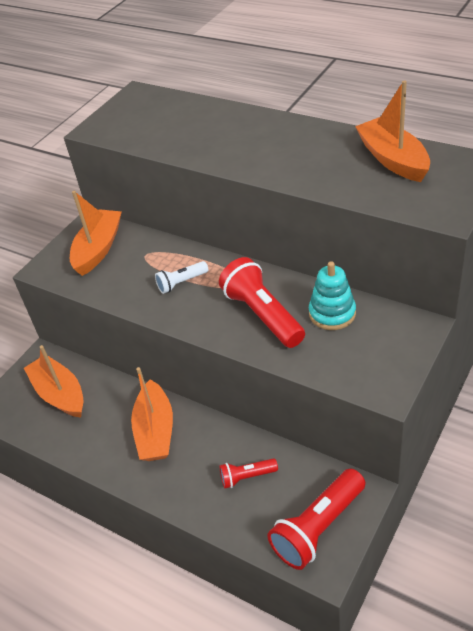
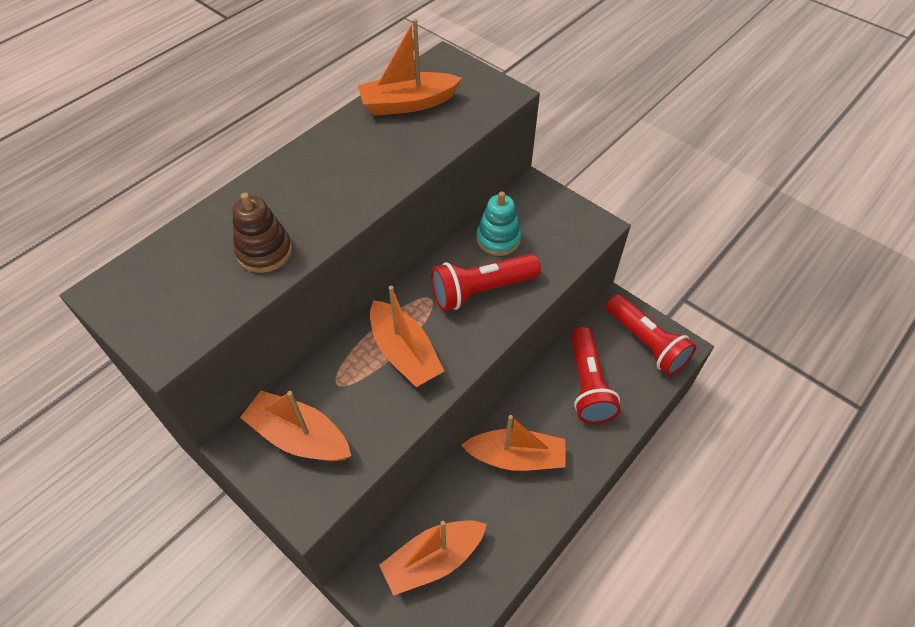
camera: 85 degrees left, 10 degrees up
(181, 283) = (404, 353): white flashlight -> orange boat
(186, 139) = (264, 251): none -> brown stacking toy
(247, 477) = (588, 385): red flashlight -> red flashlight, size x1.87

